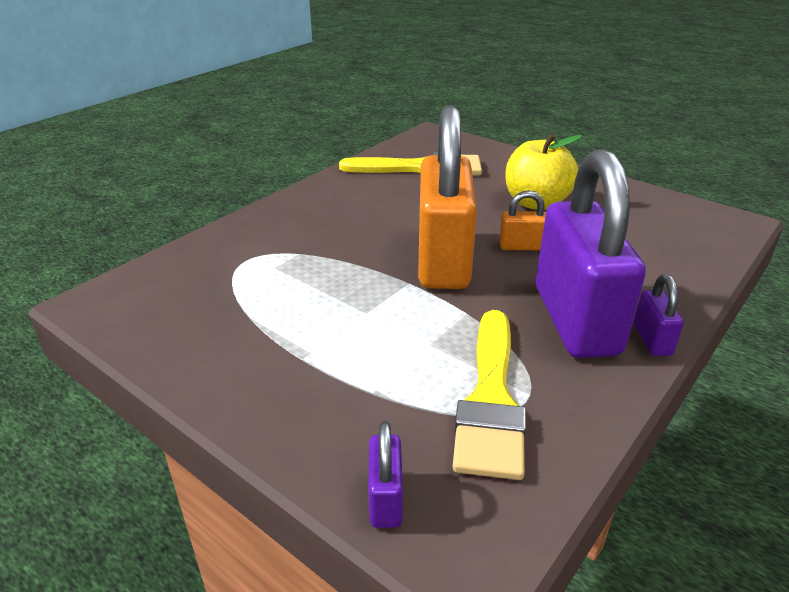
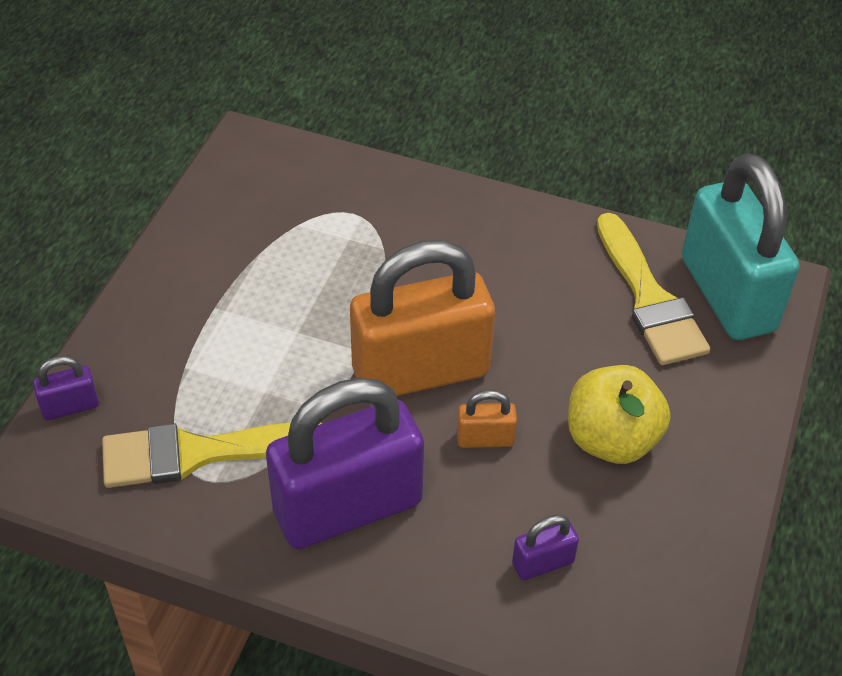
camera: 70 degrees right, 15 degrees up
(432, 147) = (727, 294): none -> turquoise padlock
(521, 246) = (485, 439): orange padlock -> orange padlock turned 75 degrees counterclockwise
(652, 340) = (335, 580): purple padlock -> purple padlock (542, 563)

